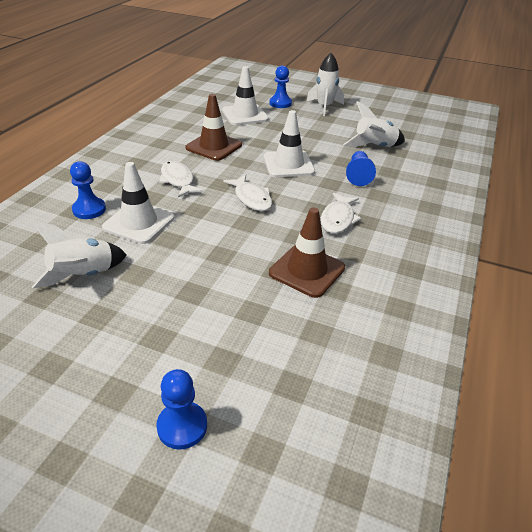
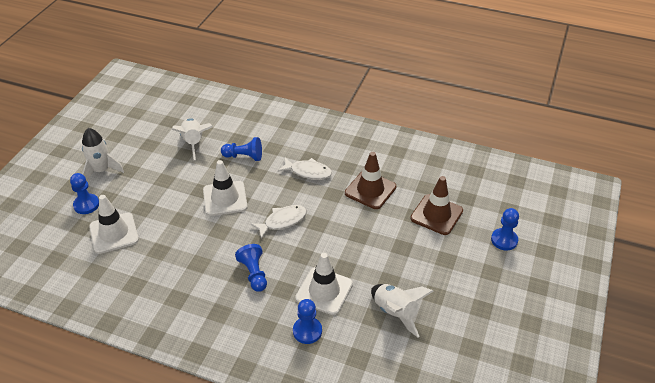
camera: 90 degrees left, 5 degrees up
(178, 180) = (254, 274): white fish -> blue pawn
(214, 146) = (187, 253): brown traffic cone -> brown traffic cone (436, 214)

